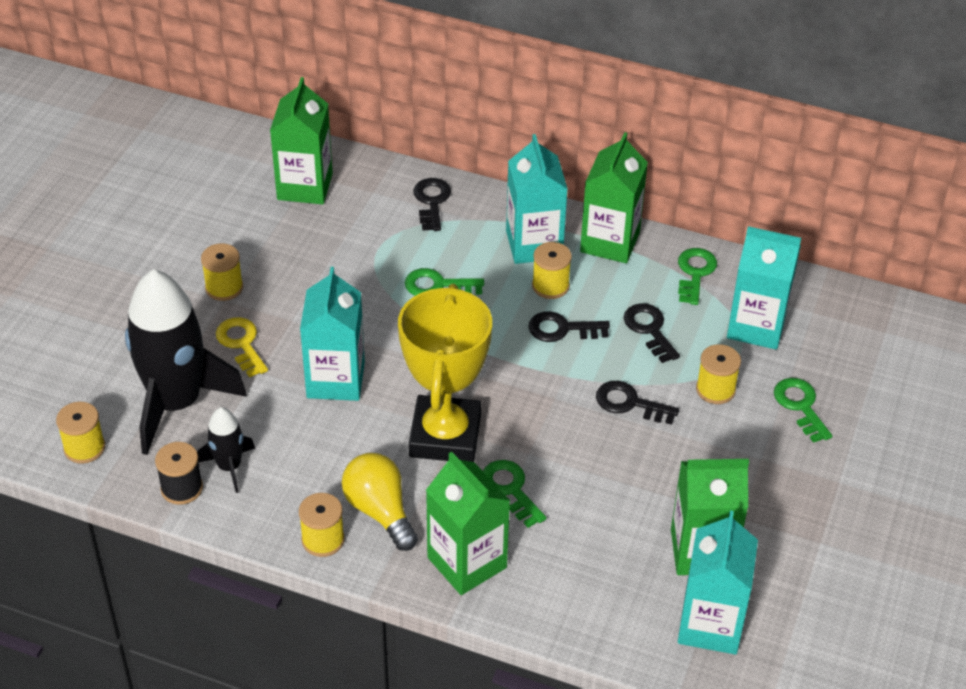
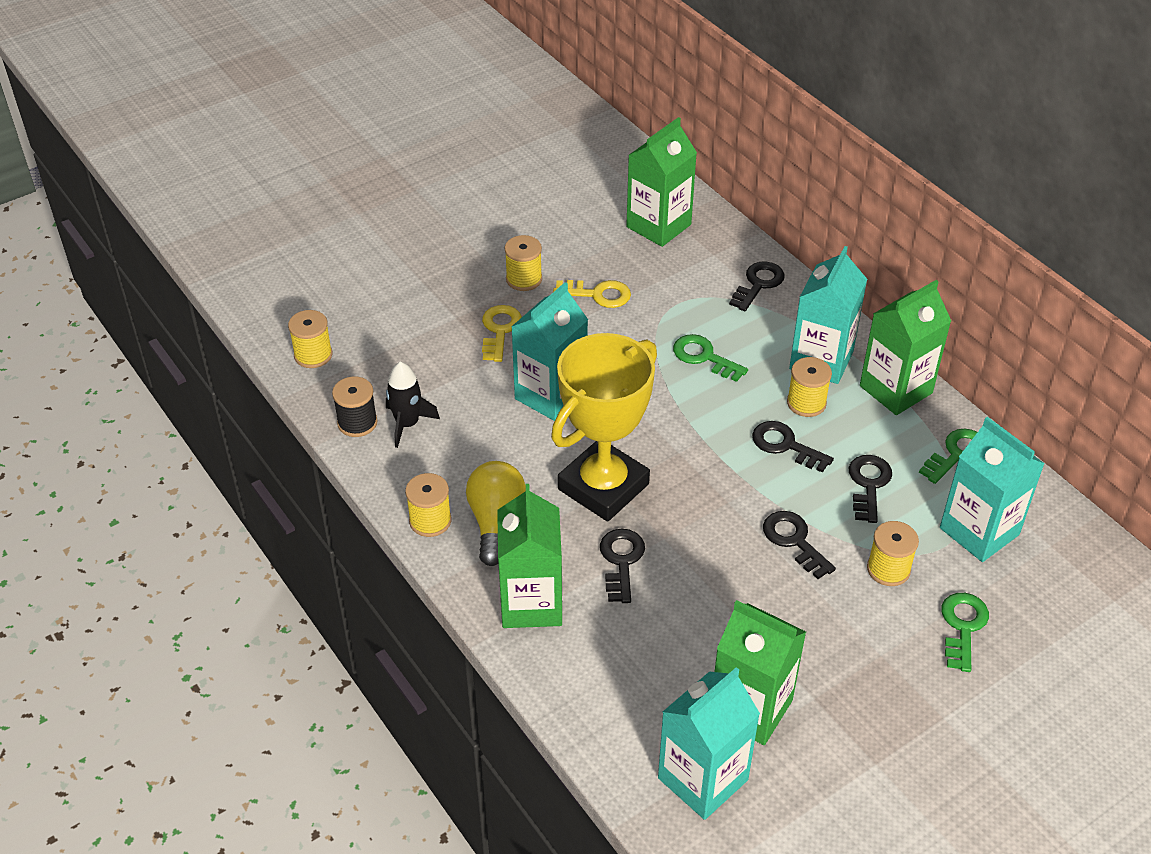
camera: 35 degrees right, 0 degrees up
(176, 403) = (409, 354): black rocket -> none
(302, 272) = (598, 294): none -> yellow key
(510, 490) = (621, 561): green key -> black key

